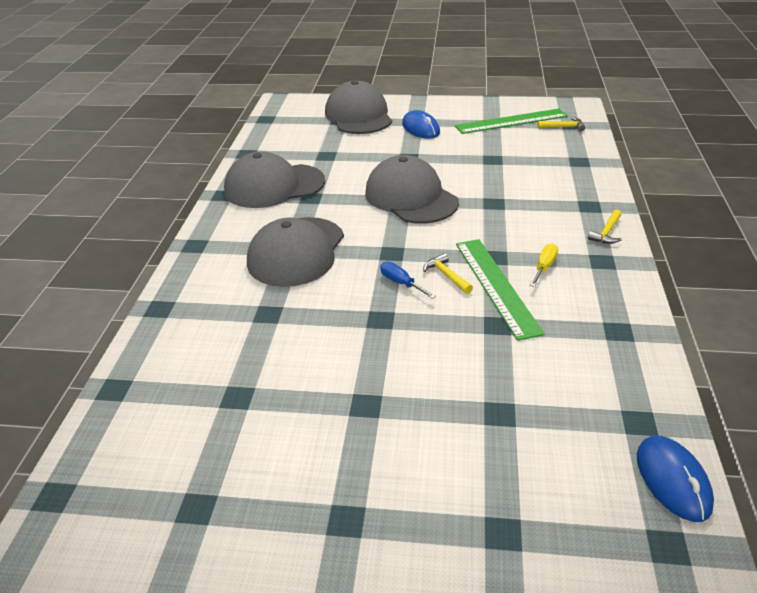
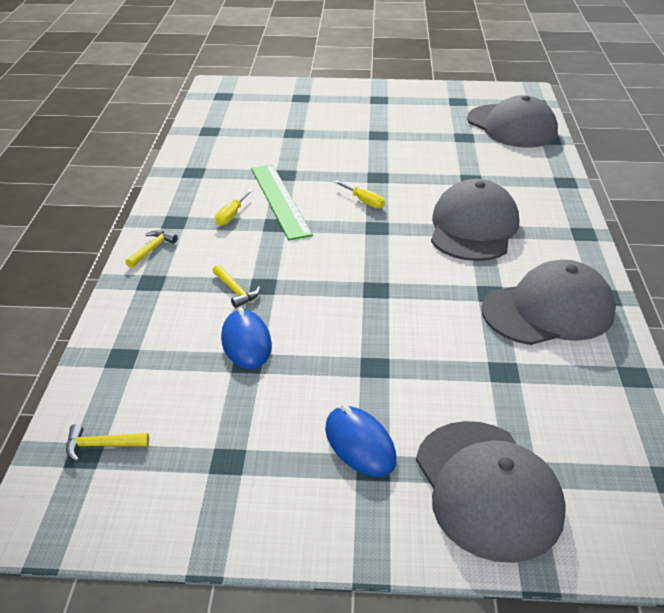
camera: 175 degrees right, 0 degrees up
(401, 283) = (364, 201): blue screwdriver -> yellow screwdriver
(411, 197) = (364, 293): grey cap -> grey cap (511, 126)
(446, 275) = (323, 208): yellow hammer -> yellow hammer (235, 291)
(511, 121) = (189, 465): green ruler -> none
(673, 480) = (206, 112): blue mouse -> blue mouse (246, 342)

